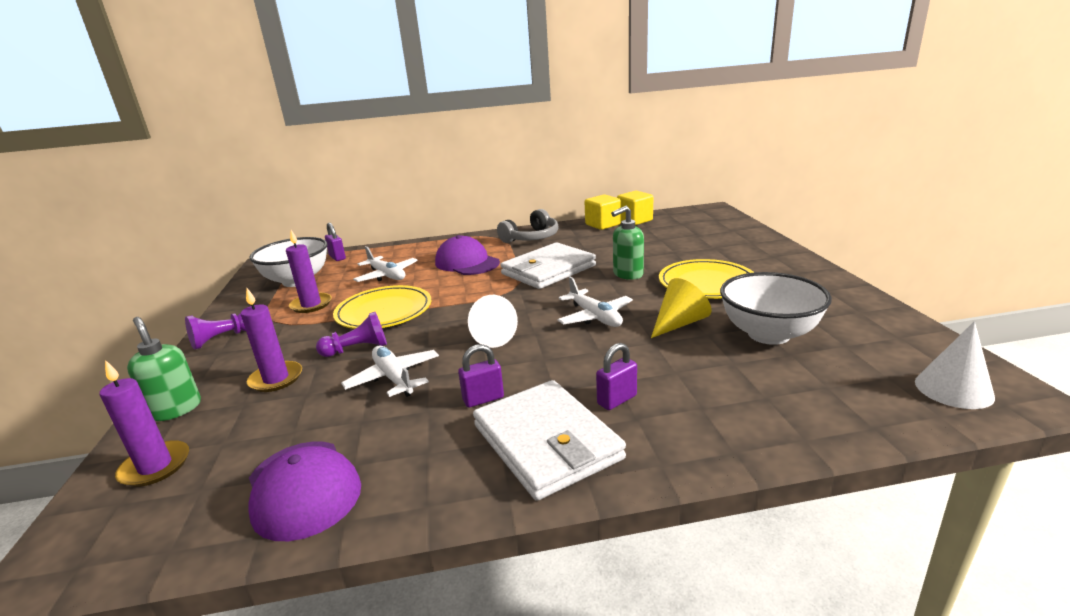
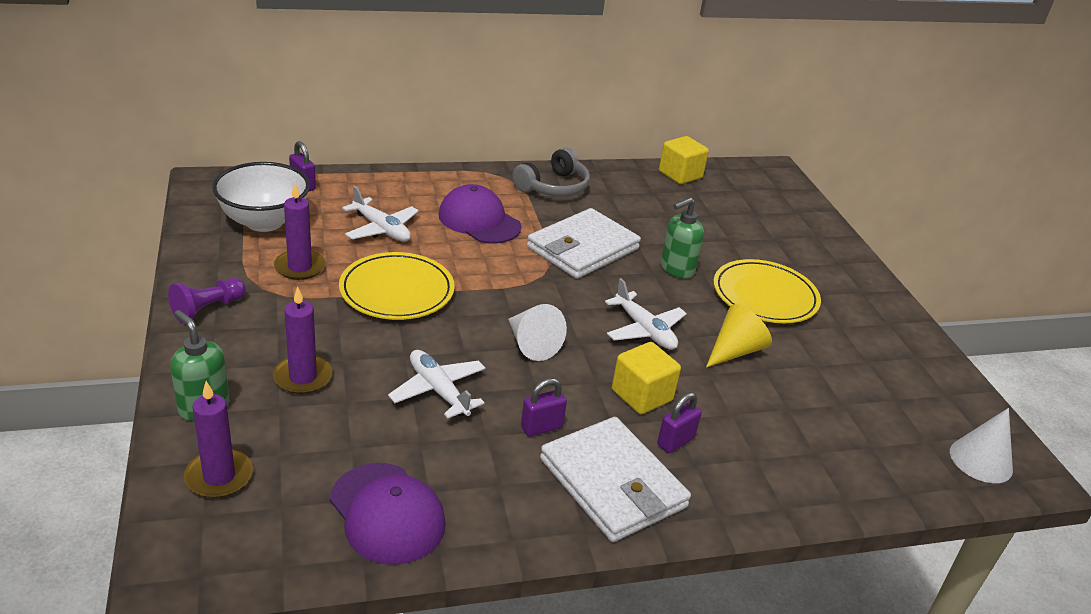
camera: 10 degrees left, 10 degrees up
(357, 349) = (383, 345): purple pawn -> none
(603, 224) = (641, 176): yellow cube -> yellow cube (642, 395)
(768, 334) = (824, 376): white bowl -> none

